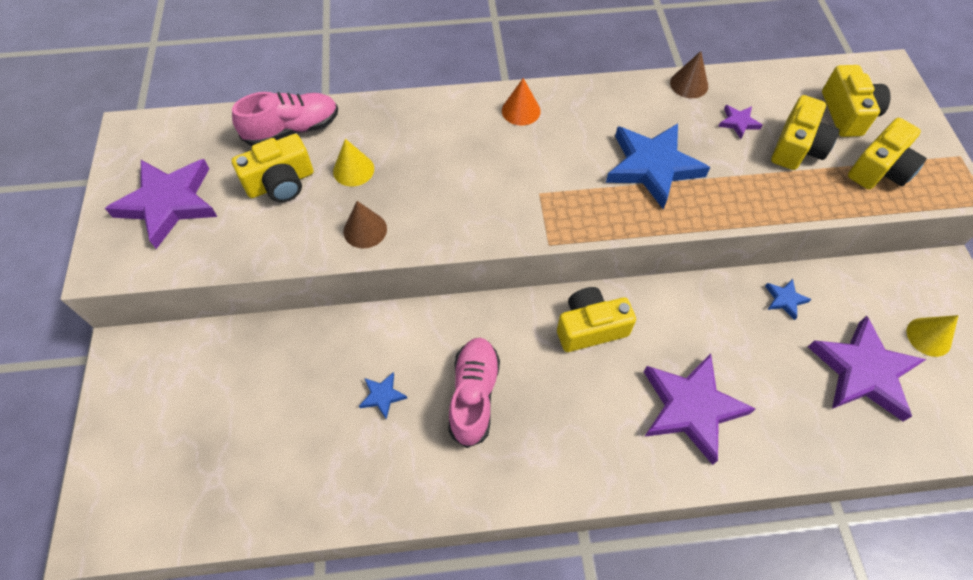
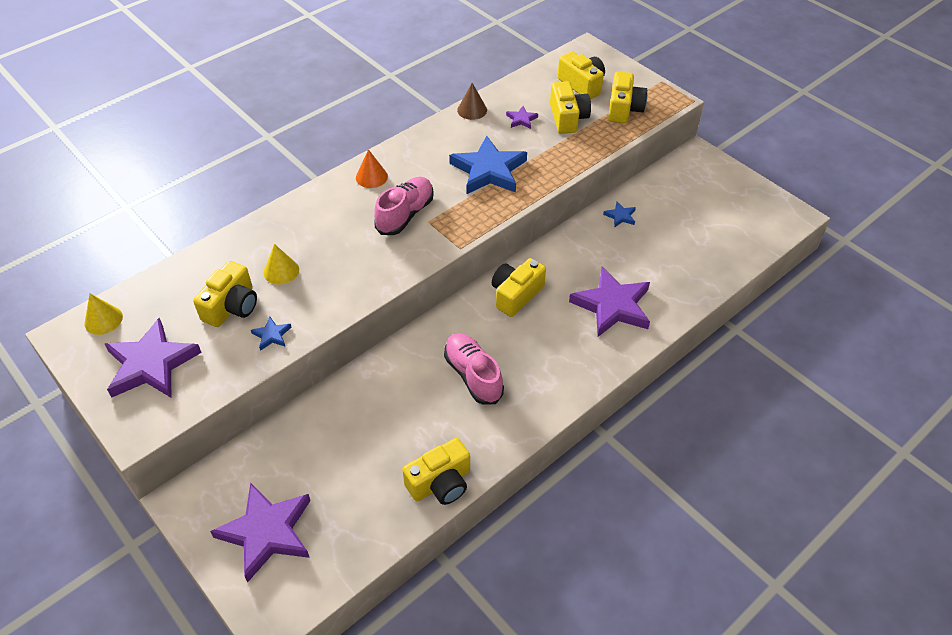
camera: 35 degrees left, 10 degrees down
(292, 130) = (207, 268): pink shoe -> pink shoe (405, 214)
(348, 499) = (440, 483): none -> yellow camera
(365, 230) = (325, 303): brown cone -> none
(382, 396) = (411, 411): blue star -> blue star (272, 335)
(863, 372) = (692, 233): purple star -> purple star (267, 532)
(928, 337) = (713, 195): yellow cone -> yellow cone (103, 320)

